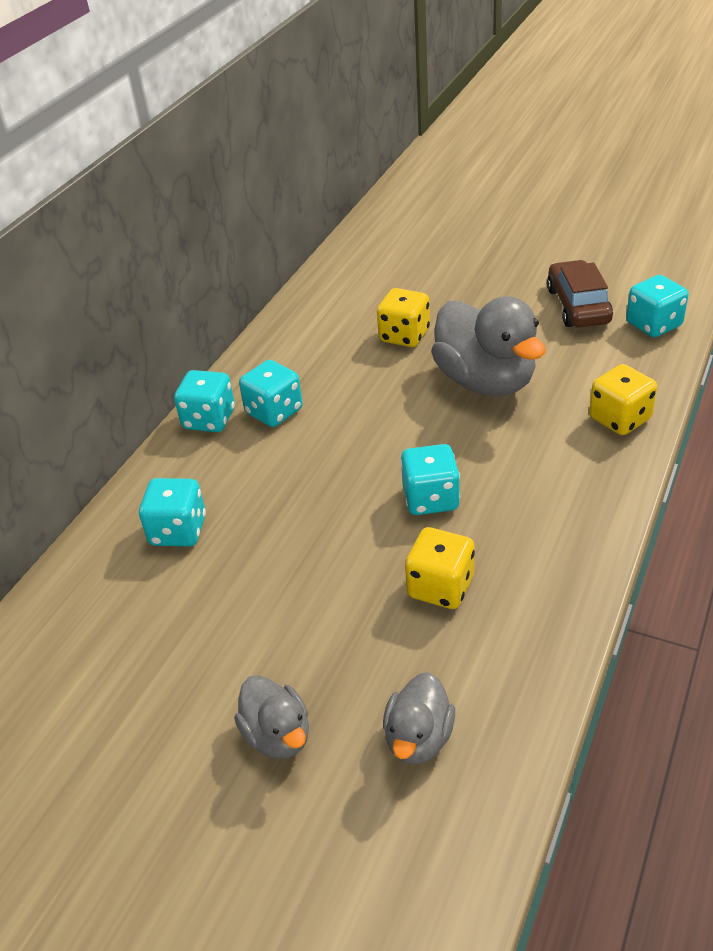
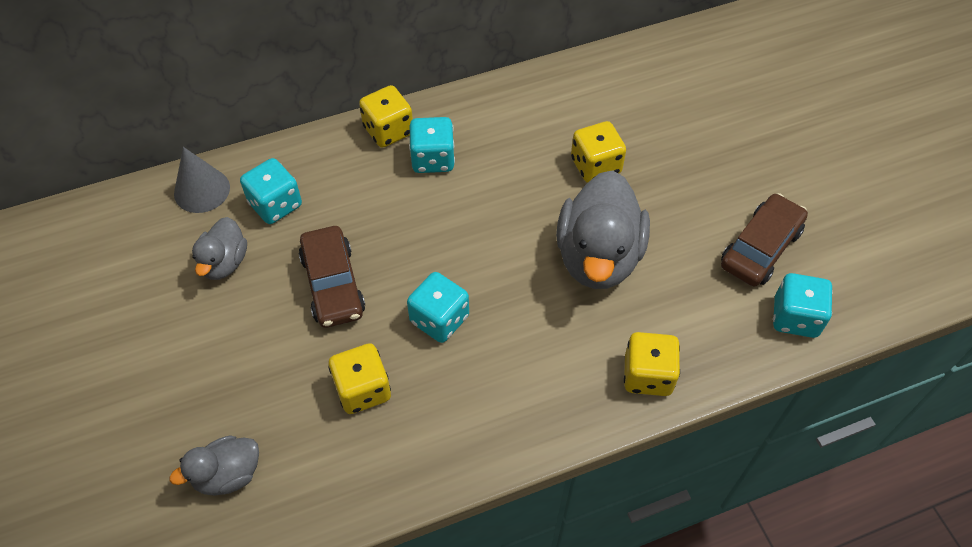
camera: 40 degrees right, 15 degrees up
(89, 571) = (202, 190): none -> grey cone
(209, 419) = (388, 130): turquoise dice -> yellow dice
(278, 735) = (167, 397): grey duck -> grey duck (224, 262)
(311, 543) = (333, 284): none -> brown car

